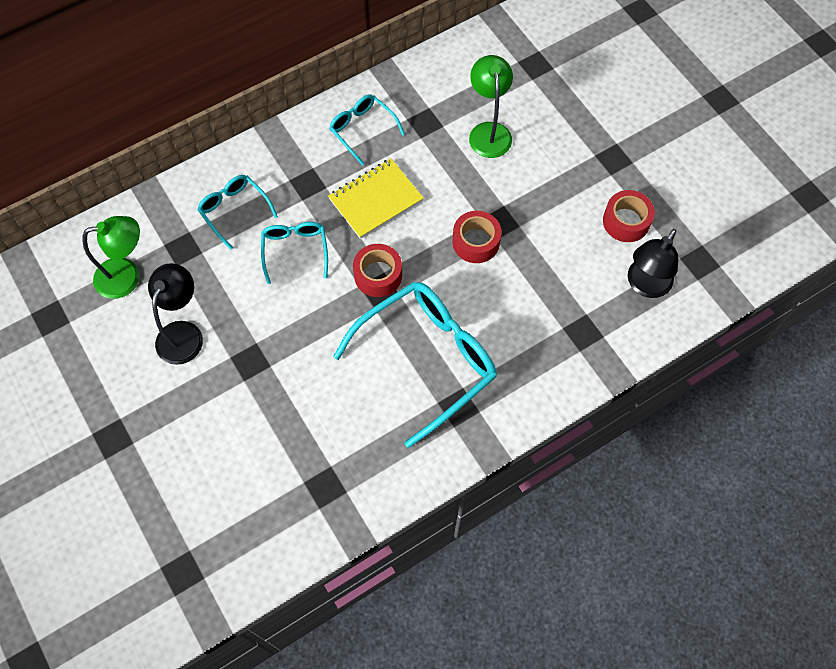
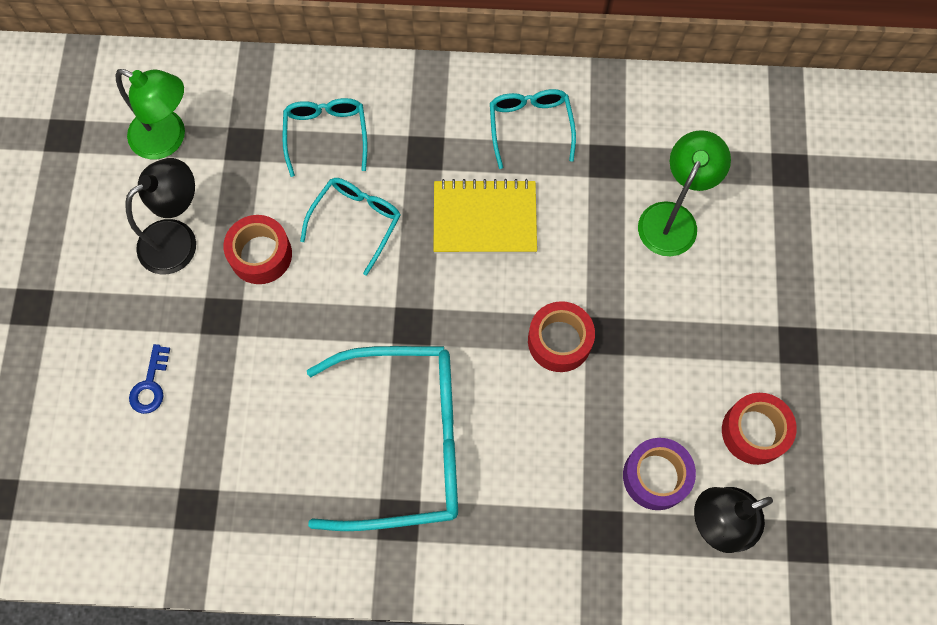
camera: 35 degrees right, 5 degrees up
(235, 433) = (150, 385): none -> blue key
(378, 275) = (423, 308): red tape -> red tape (260, 254)
(590, 282) = (656, 476): none -> purple tape

